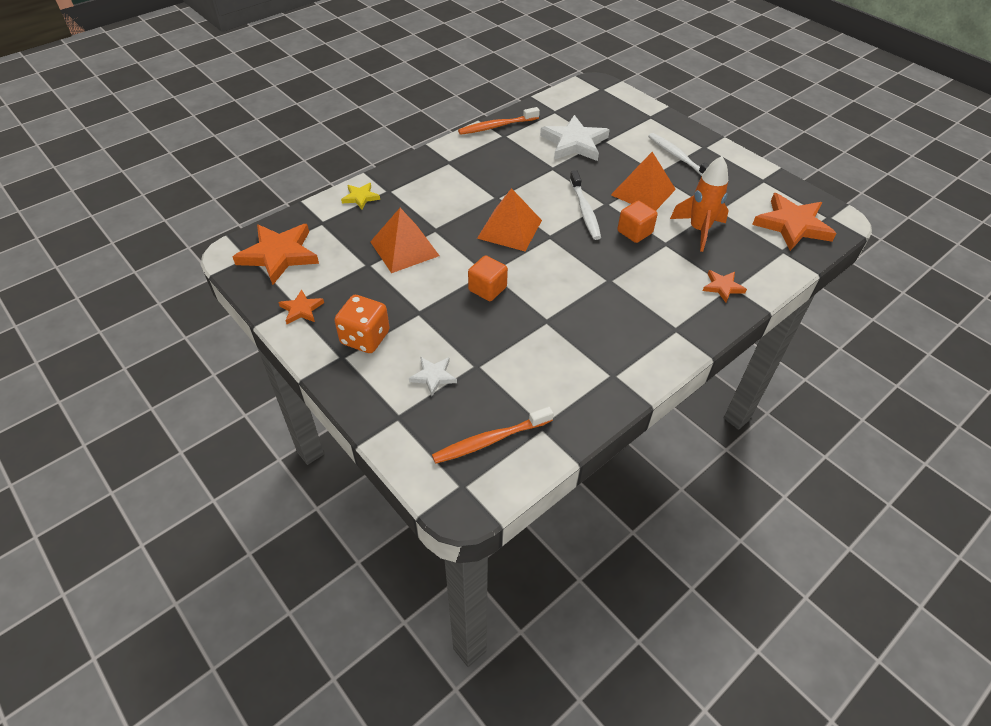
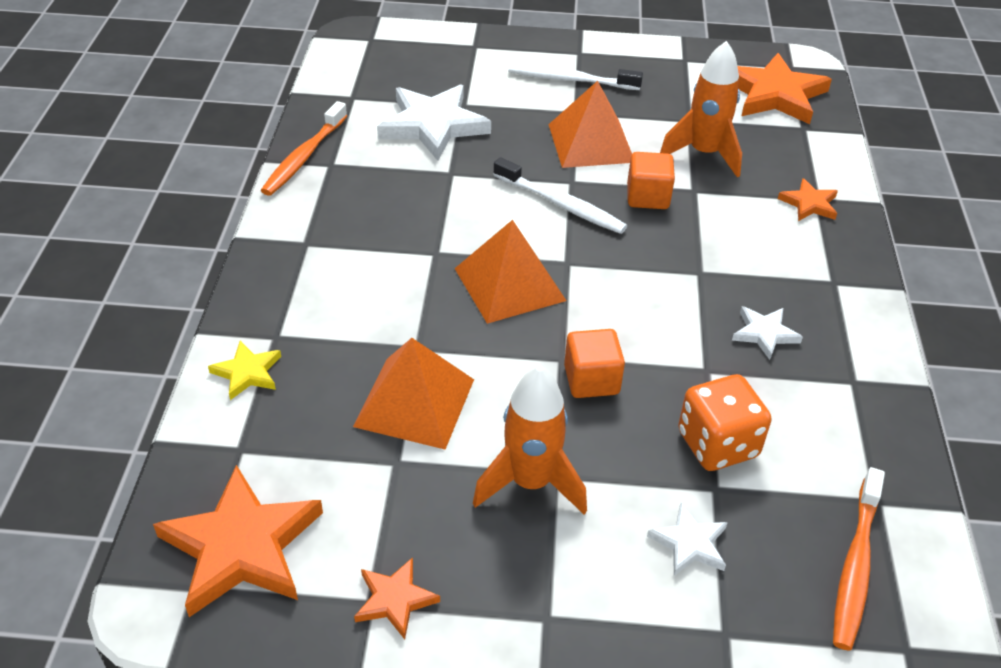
camera: 45 degrees left, 5 degrees down
(365, 338) = (538, 565): orange dice -> orange dice (717, 444)
(405, 308) = (530, 483): none -> orange rocket
(599, 325) = (764, 333): none -> white star

